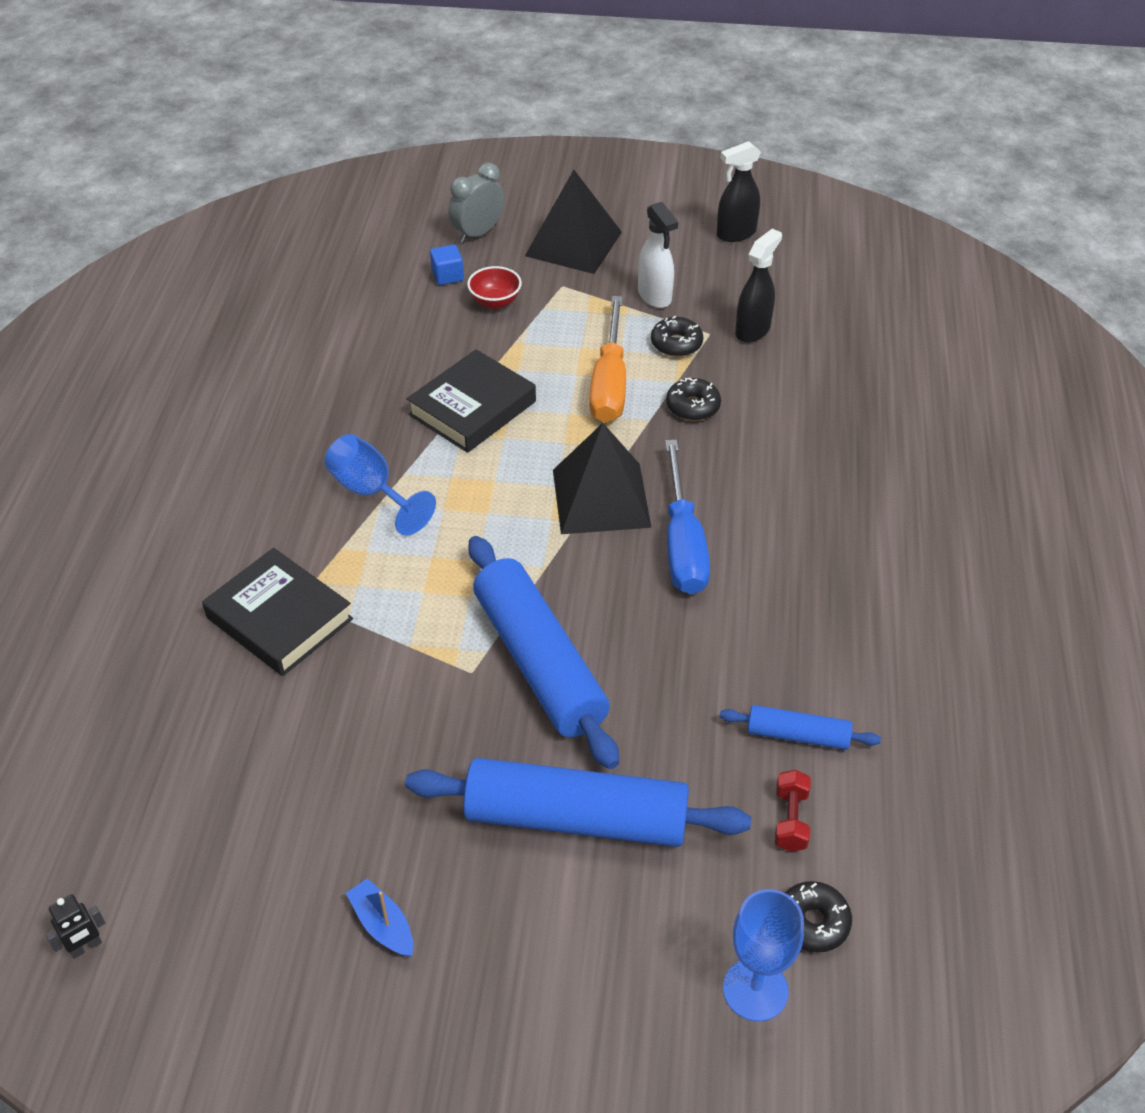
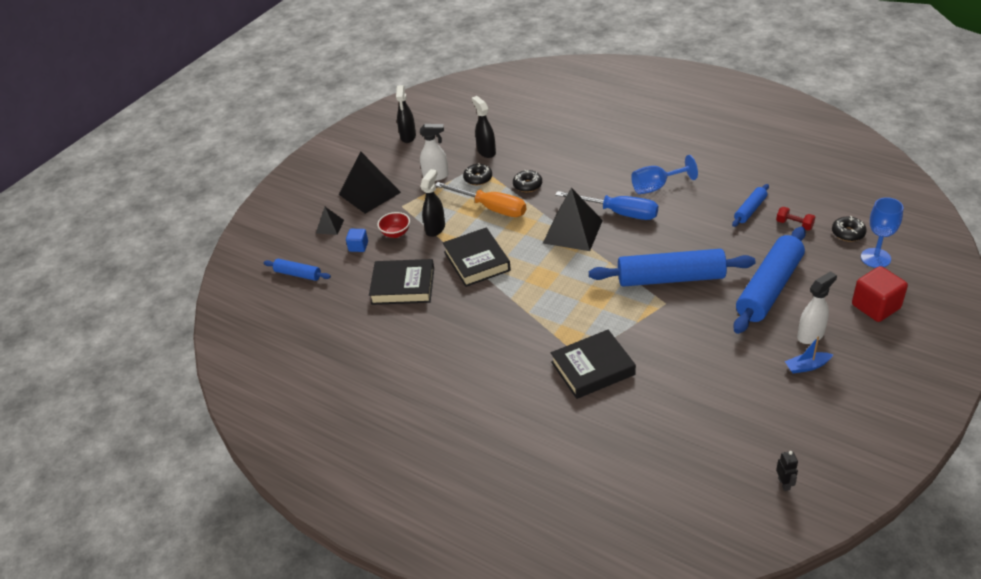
camera: 60 degrees left, 5 degrees down
(363, 242) = (298, 274): none -> blue rolling pin
(371, 492) = (517, 313): blue goblet -> blue goblet (656, 187)
(381, 350) = (403, 286): none -> black book
(470, 914) = (810, 335): none -> white spray bottle
(478, 233) = (330, 226): grey clock -> black pyramid
(527, 339) = (435, 228): none -> black spray bottle
(599, 1016) = (876, 306): none -> red cube

